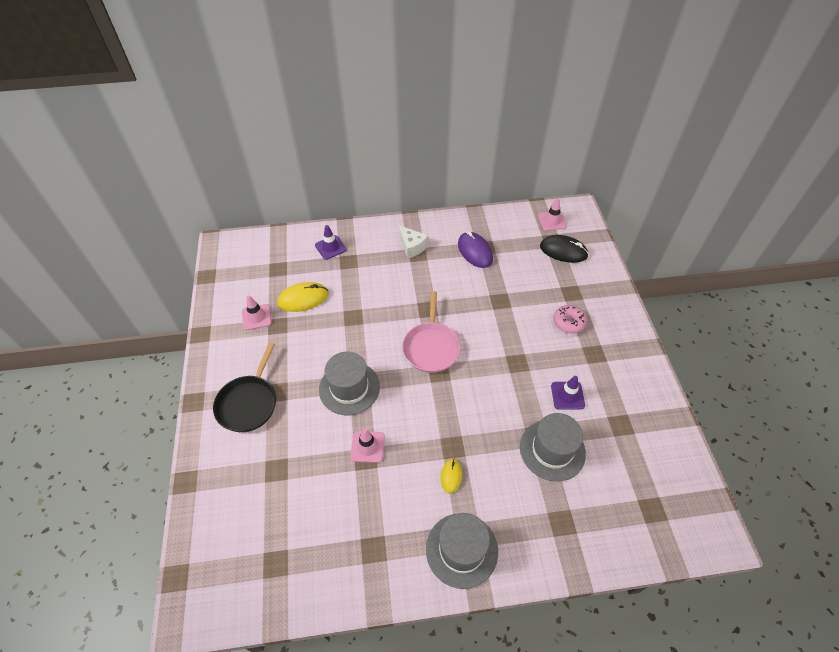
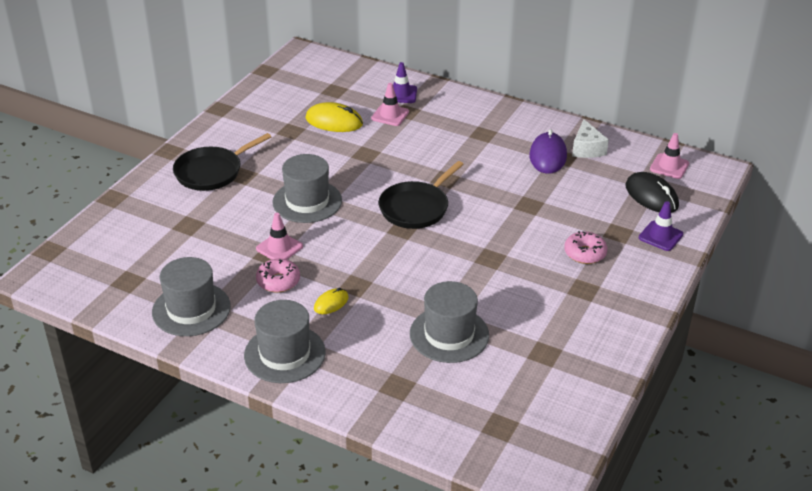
camera: 35 degrees right, 15 degrees down
(256, 317) = (279, 117): pink traffic cone -> pink traffic cone (390, 115)
(353, 556) = (191, 309): none -> grey hat
(395, 481) = (278, 281): none -> pink donut
(412, 247) = (484, 126): white cheese -> white cheese (587, 149)
(431, 347) = (416, 208): pink pan -> black pan
(567, 395) = (513, 305): purple traffic cone -> purple traffic cone (660, 236)

